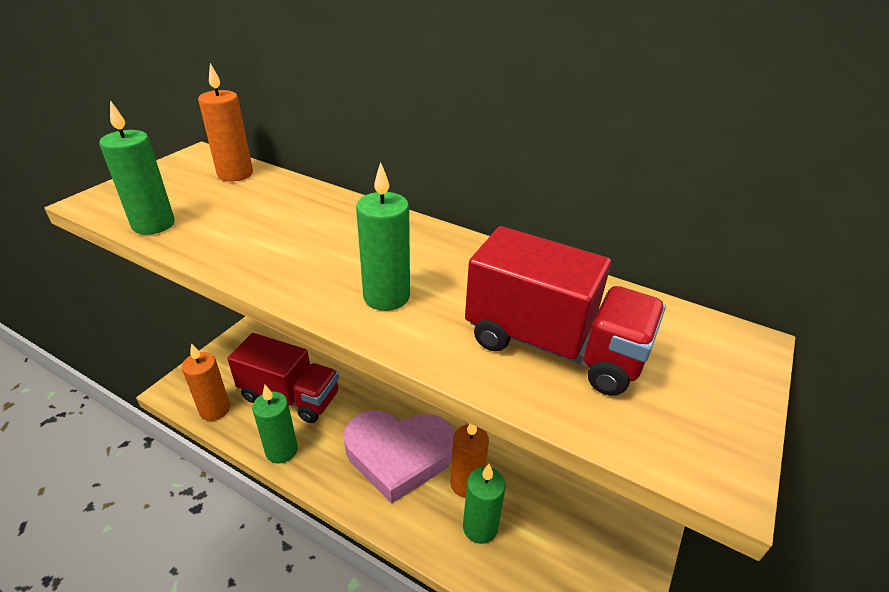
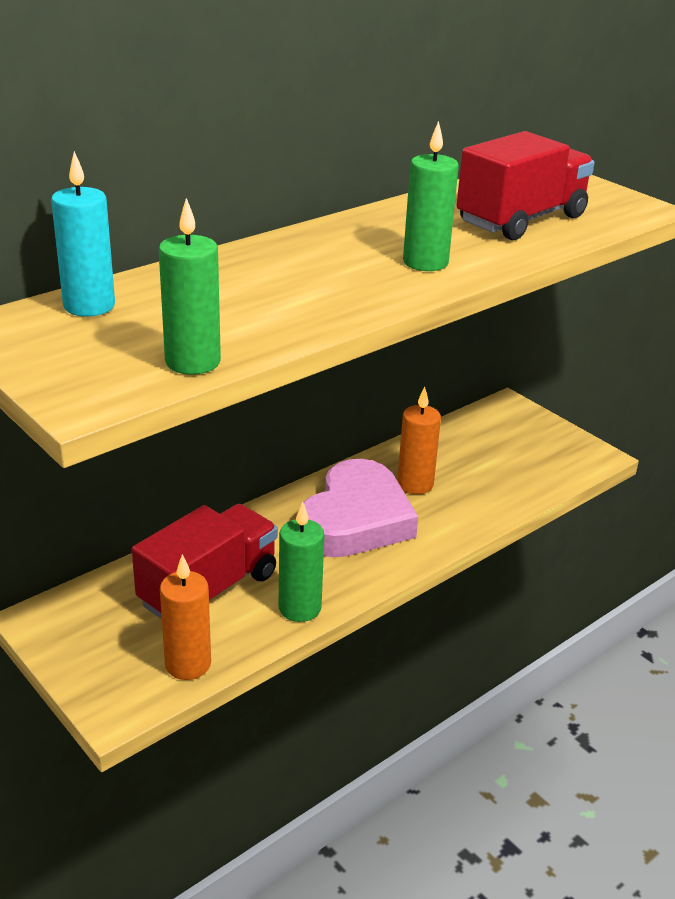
camera: 70 degrees left, 5 degrees down
(235, 174) = (89, 306): orange candle -> turquoise candle
(480, 527) = (467, 489): green candle -> none

